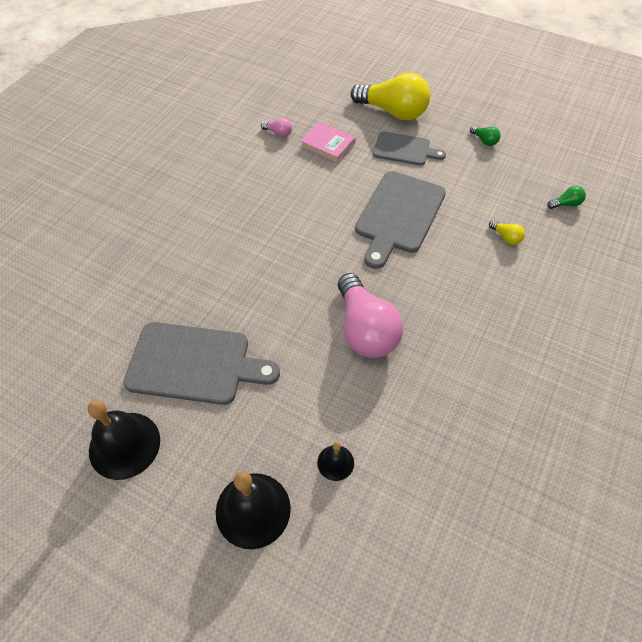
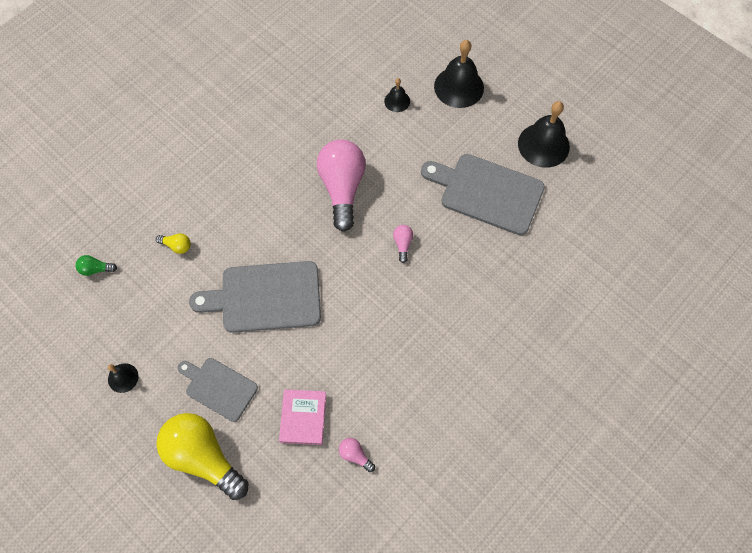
camera: 165 degrees left, 10 degrees up
(280, 287) = (402, 244): none -> pink light bulb
(328, 145) = (303, 418): pink book -> pink book turned 45 degrees clockwise
(398, 215) = (265, 297): grey cutting board -> grey cutting board turned 135 degrees counterclockwise
(484, 141) = (123, 378): green light bulb -> black bell
(506, 237) = (177, 246): yellow light bulb -> yellow light bulb turned 135 degrees clockwise

